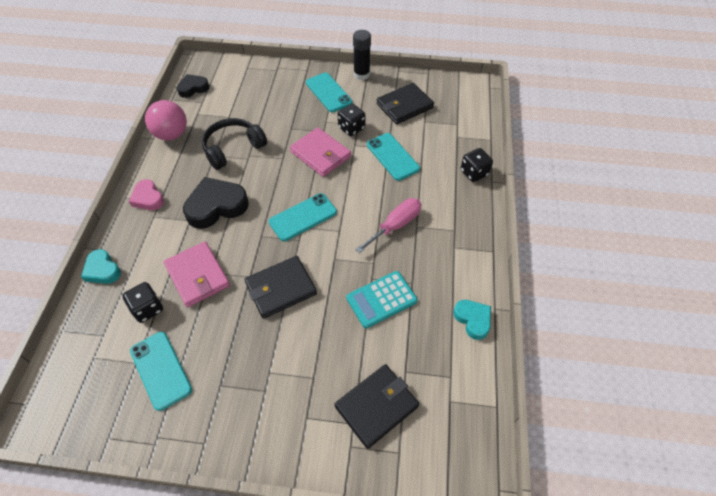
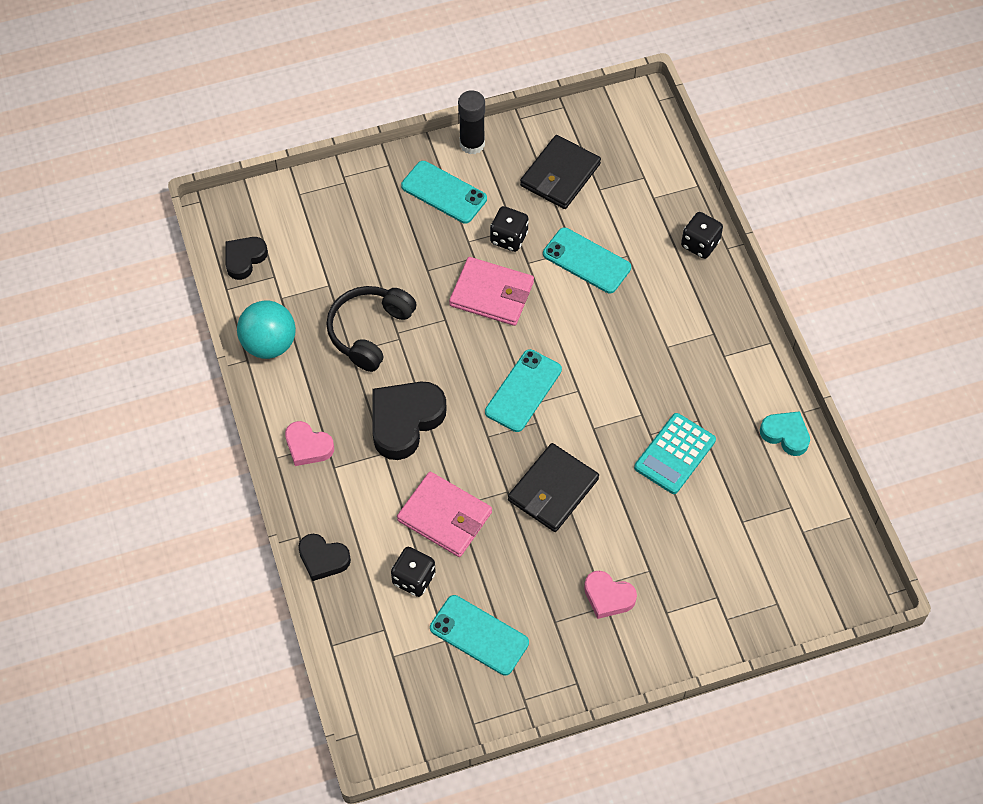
camera: 25 degrees left, 5 degrees up
(102, 270) = (323, 559): turquoise heart -> black heart
(171, 134) = (269, 344): pink ball -> turquoise ball
(270, 384) = (608, 597): none -> pink heart
(376, 406) = (731, 569): black wallet -> none
(395, 225) = (641, 356): pink screwdriver -> none

